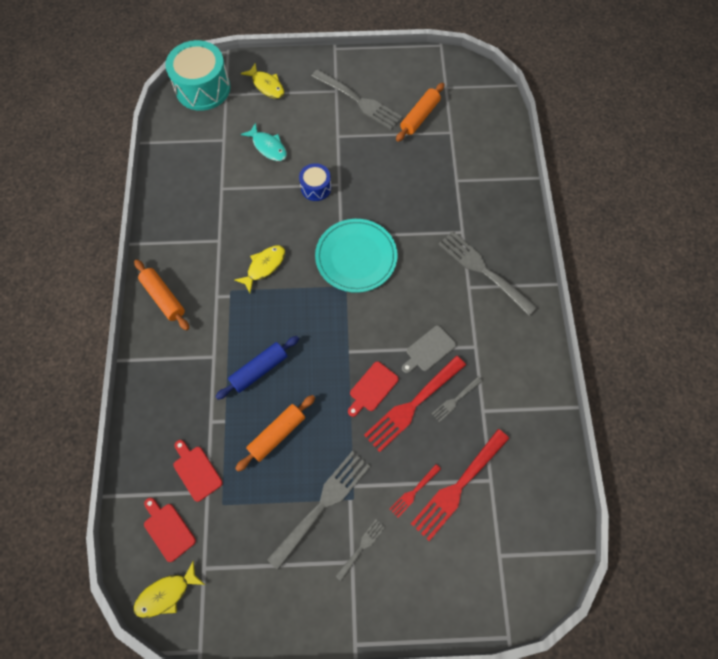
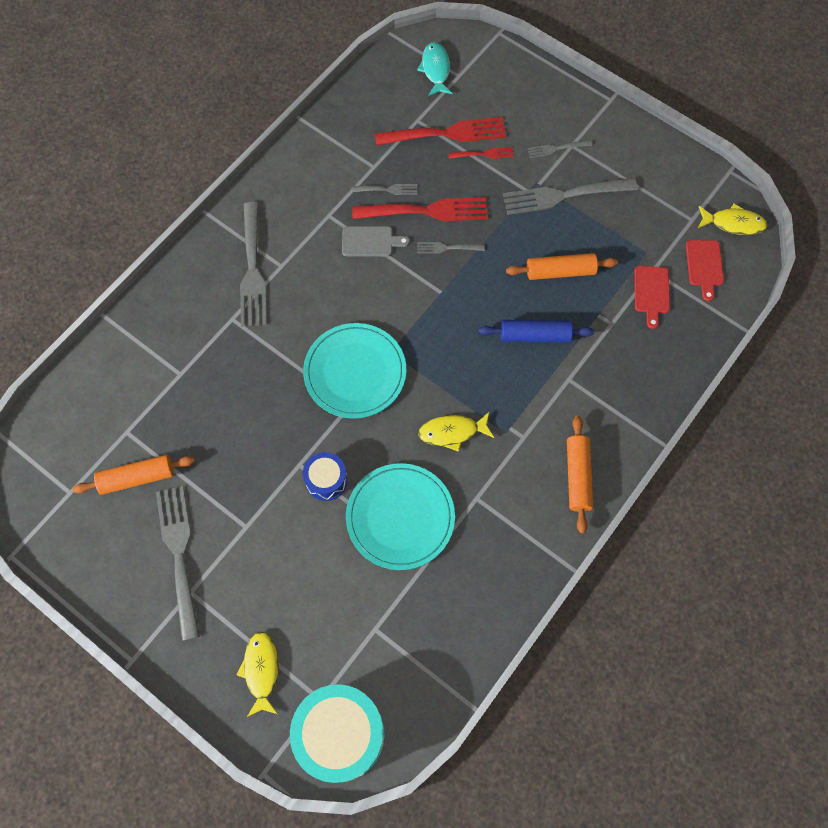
camera: 140 degrees left, 0 degrees up
(256, 199) = (400, 517): none -> turquoise plate
(268, 147) = (333, 576): turquoise fish -> turquoise fish (435, 69)
(372, 388) = (448, 248): red cutting board -> grey fork

